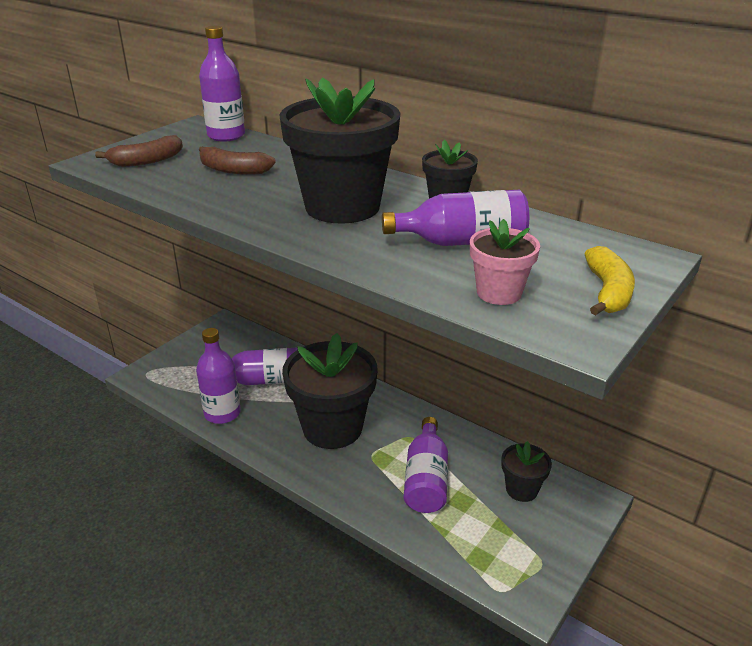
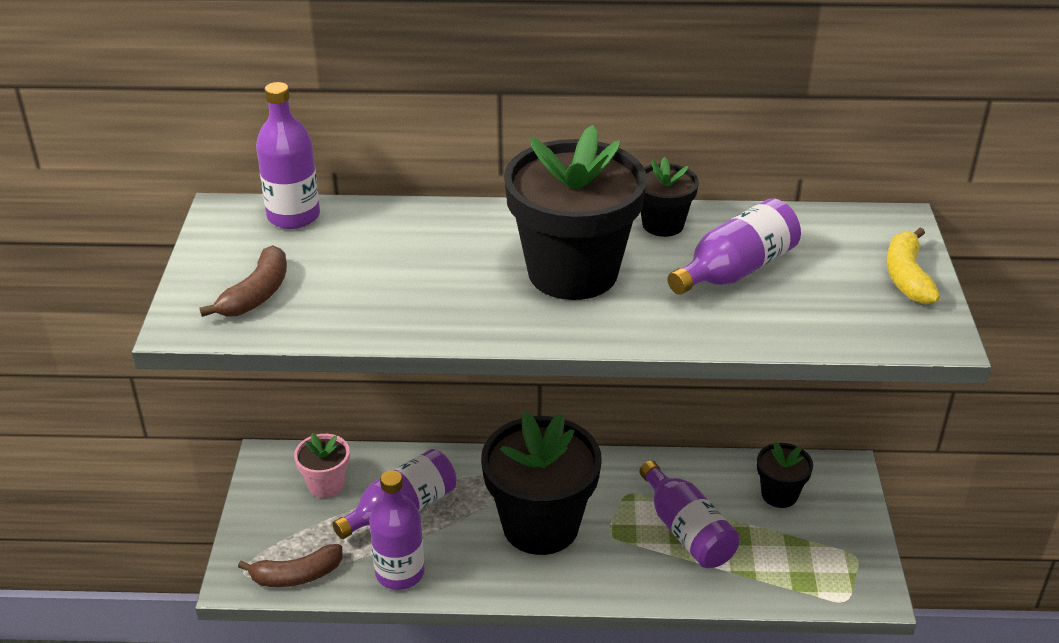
camera: 35 degrees left, 5 degrees up
(233, 170) = (384, 267): brown banana -> brown banana (297, 575)
(499, 293) = (831, 316): pink flower pot -> pink flower pot (326, 485)
(608, 292) = (907, 276): yellow banana -> yellow banana turned 150 degrees counterclockwise

